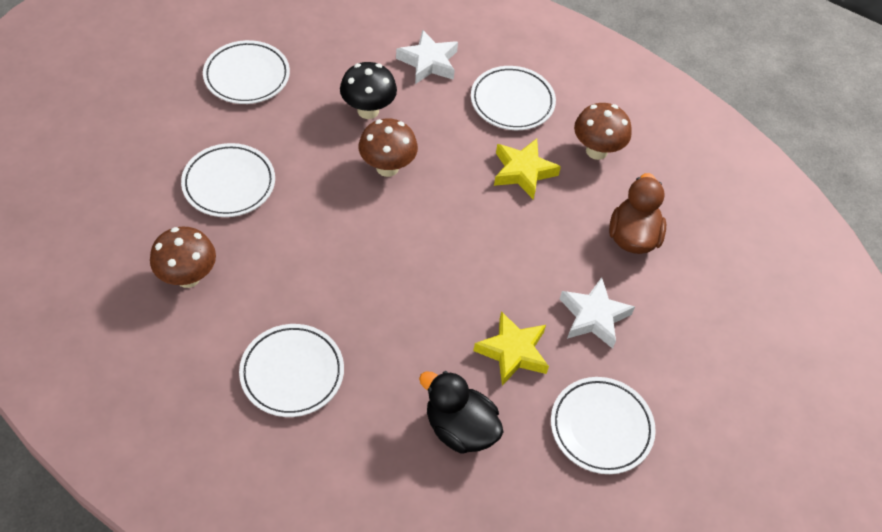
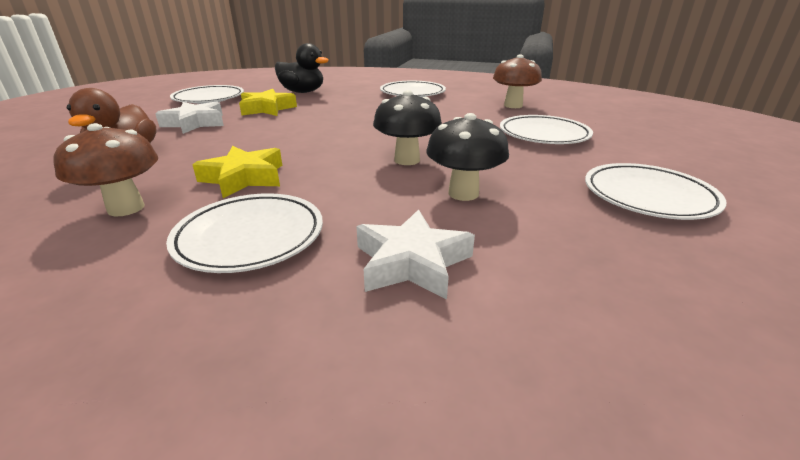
camera: 170 degrees right, 25 degrees down
(387, 167) = (407, 160): brown mushroom -> black mushroom

